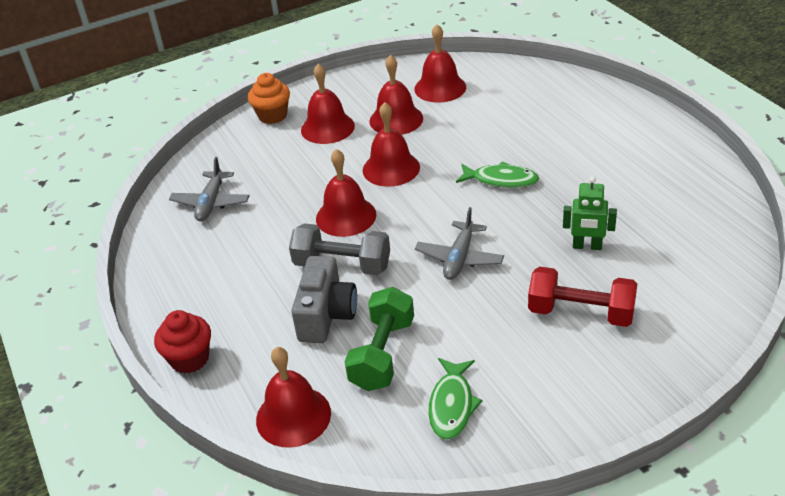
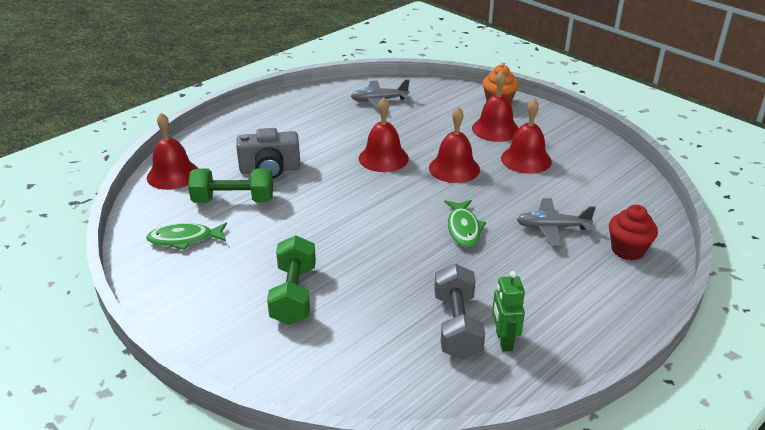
camera: 70 degrees right, 5 degrees down
(189, 359) = (221, 127): red cupcake -> red cupcake (627, 250)
(342, 265) = (325, 166): grey dumbbell -> grey dumbbell (456, 326)
(440, 88) = (591, 175): red bell -> none
(459, 258) = (348, 220): grey plane -> grey plane (552, 228)
(581, 313) = (294, 295): red dumbbell -> green dumbbell
(587, 246) = (384, 290): green robot -> green robot (503, 340)

